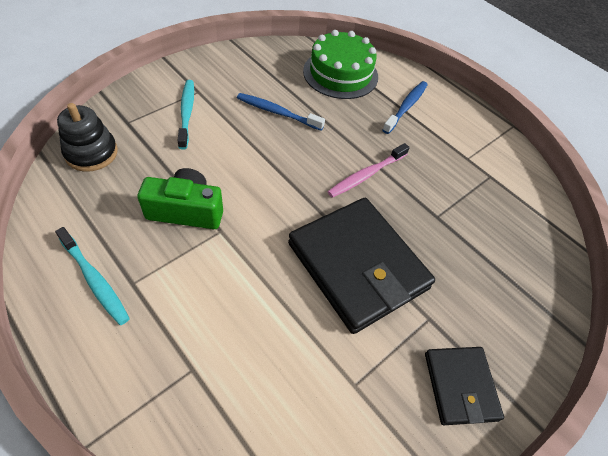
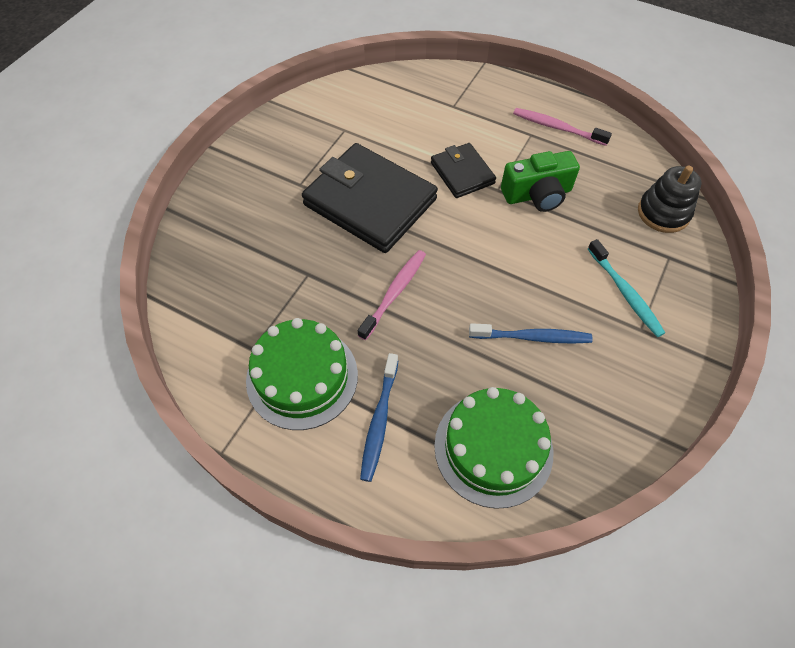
camera: 165 degrees right, 5 degrees up
(95, 280) = (557, 128): turquoise toothbrush -> pink toothbrush
(454, 146) = (302, 377): none -> green cake
(460, 386) = (270, 151): black wallet -> black wallet (462, 173)

